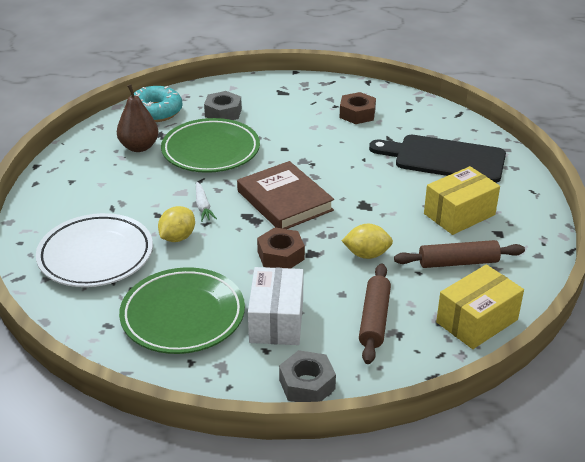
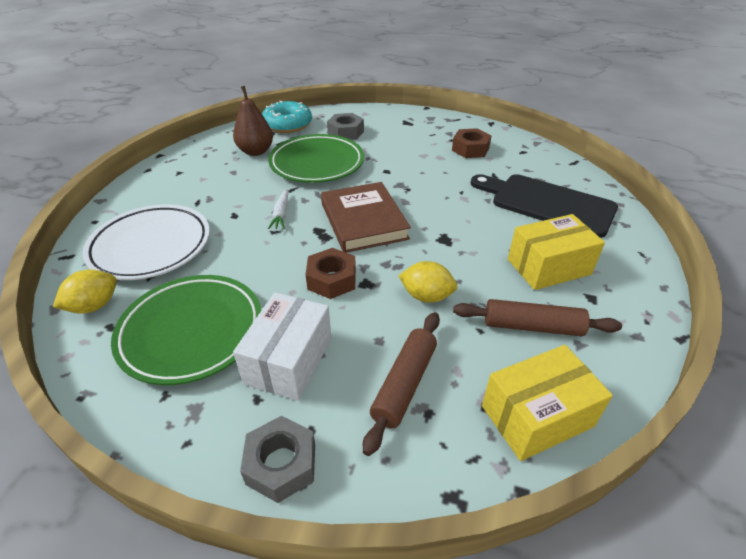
camera: 15 degrees right, 5 degrees up
(177, 237) = (239, 241): yellow lemon -> yellow lemon (94, 306)

